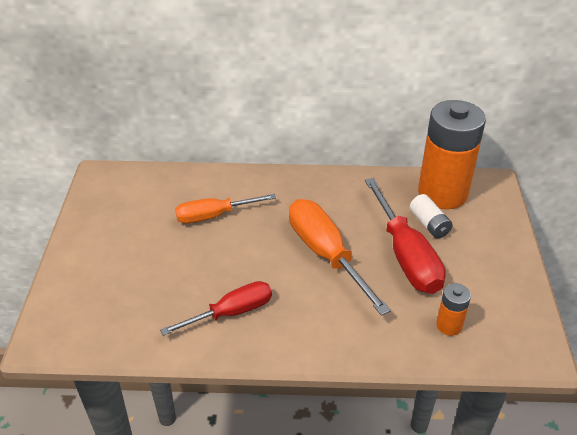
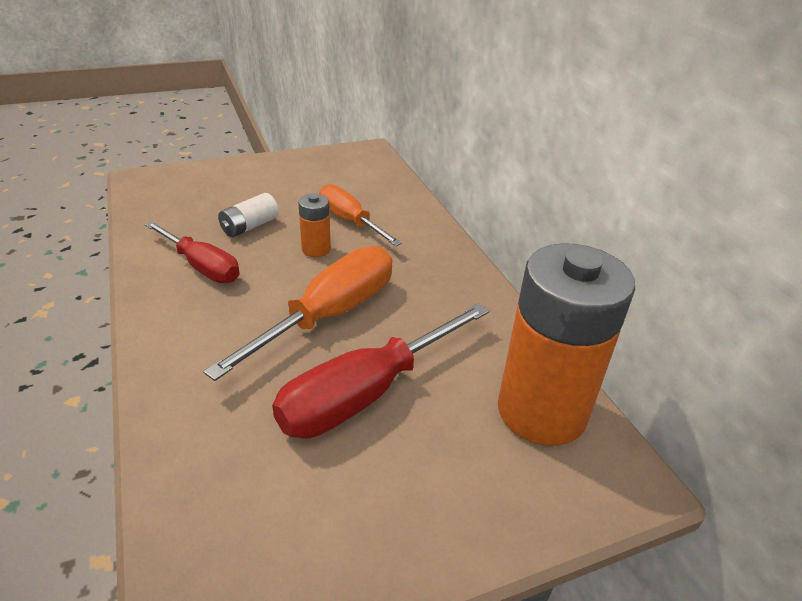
camera: 65 degrees right, 5 degrees down
(429, 224) = (453, 408): white battery -> white battery (249, 226)
(449, 325) = (231, 474): orange battery -> orange battery (316, 249)

